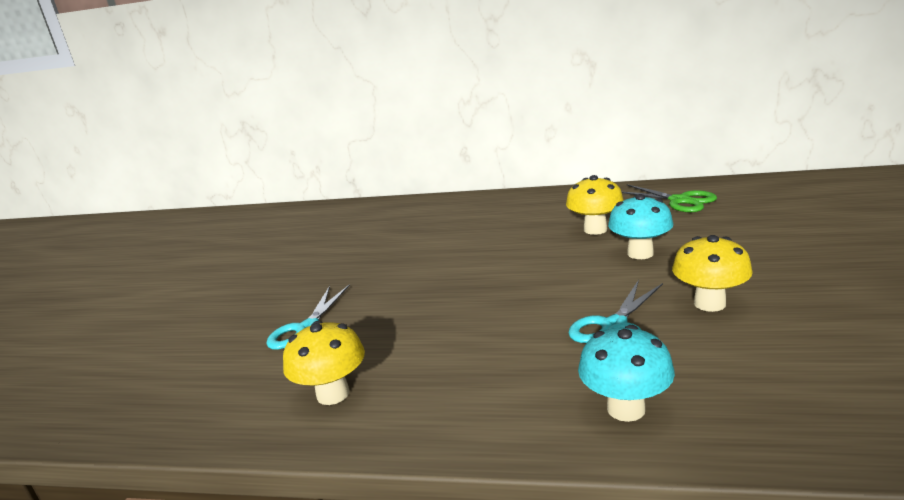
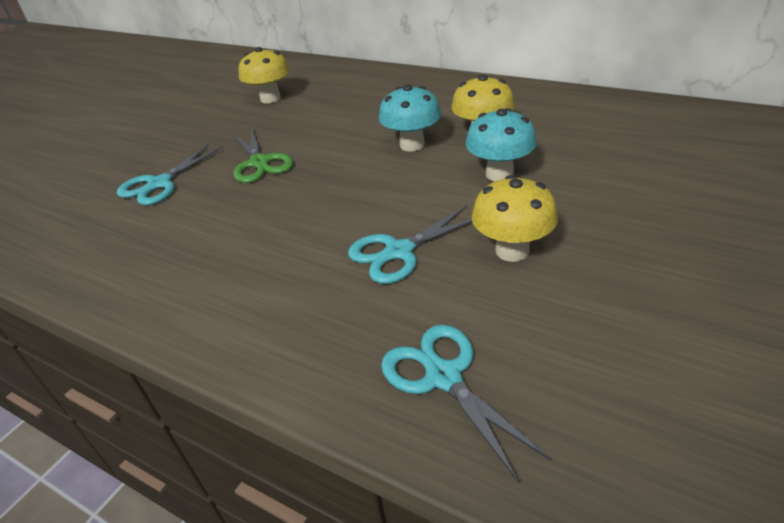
camera: 20 degrees right, 15 degrees up
(333, 394) = (125, 253): yellow mushroom -> yellow mushroom (270, 98)
(626, 409) = (329, 343): turquoise mushroom -> turquoise mushroom (412, 145)
(679, 201) = (598, 118): green scissors -> green scissors (259, 163)
(752, 404) = (444, 377): none -> turquoise scissors

